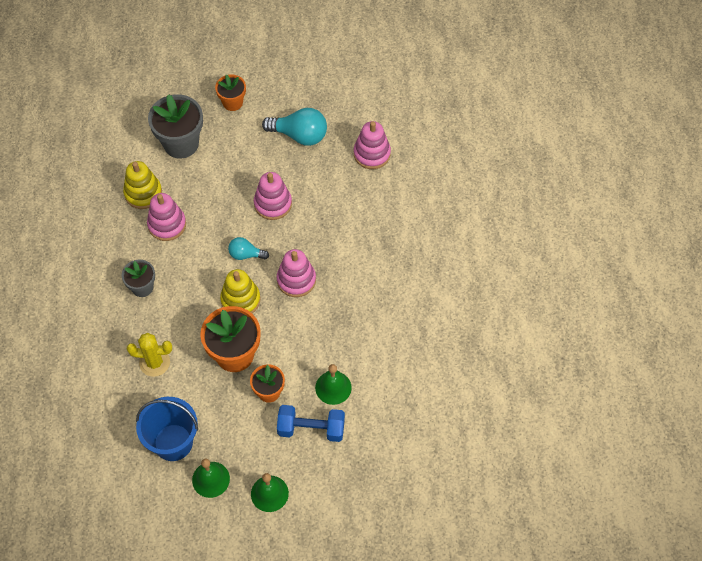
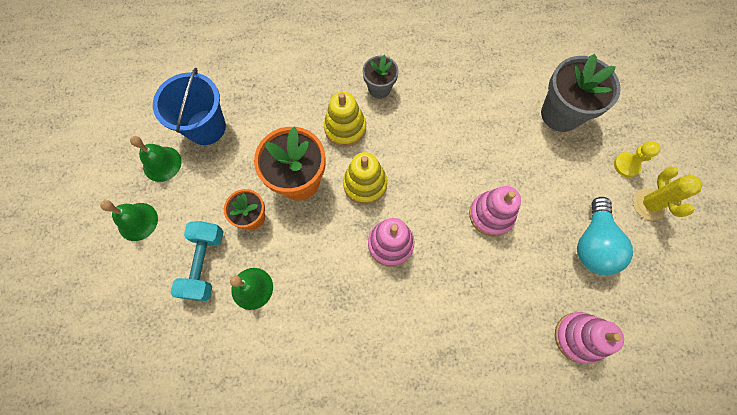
camera: 90 degrees right, 10 degrees up
(143, 193) = (492, 81): yellow stacking toy -> yellow stacking toy (345, 128)
(154, 362) = (294, 105): yellow cactus -> yellow cactus (649, 204)
(167, 224) = (455, 106): pink stacking toy -> none
(232, 102) = (626, 165): orange flower pot -> yellow pawn
(246, 254) = (422, 187): turquoise light bulb -> none
(311, 429) = (204, 264): blue dumbbell -> turquoise dumbbell

